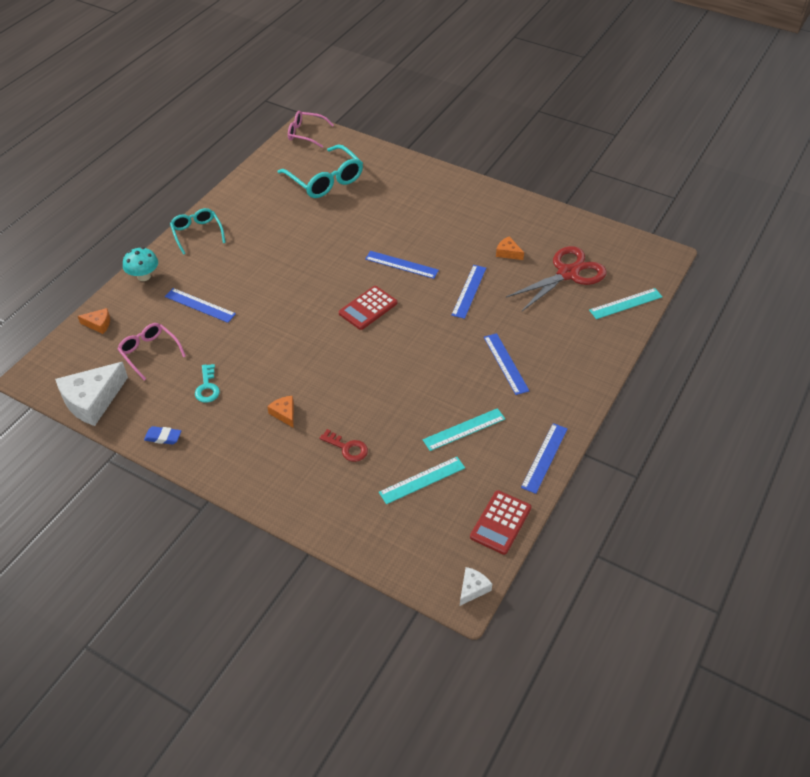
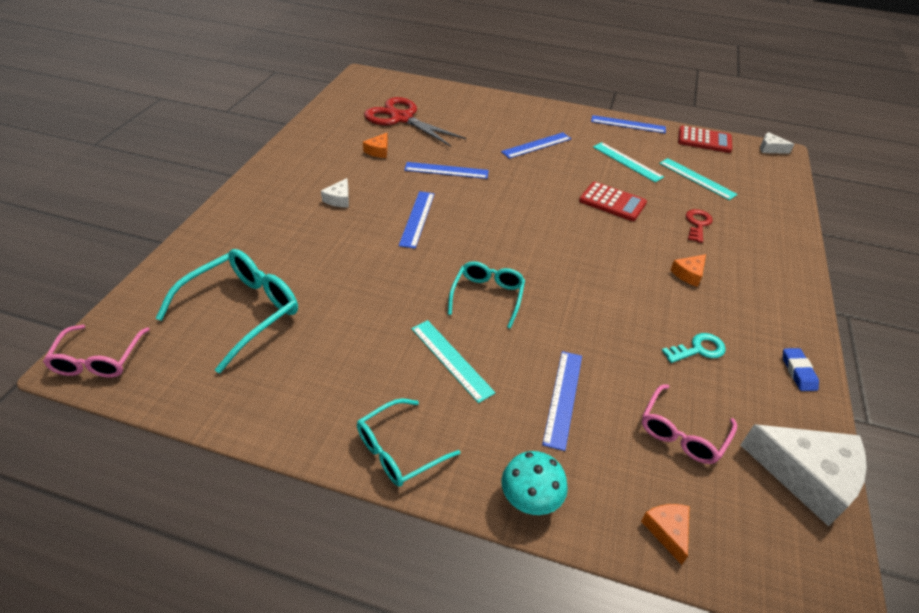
camera: 105 degrees left, 5 degrees down
(301, 288) = (487, 296): none -> turquoise glasses
(368, 308) = (500, 235): red calculator -> red calculator (612, 202)
(437, 225) = (339, 199): none -> white cheese
(626, 303) = (433, 92): turquoise ruler -> turquoise ruler (451, 359)

